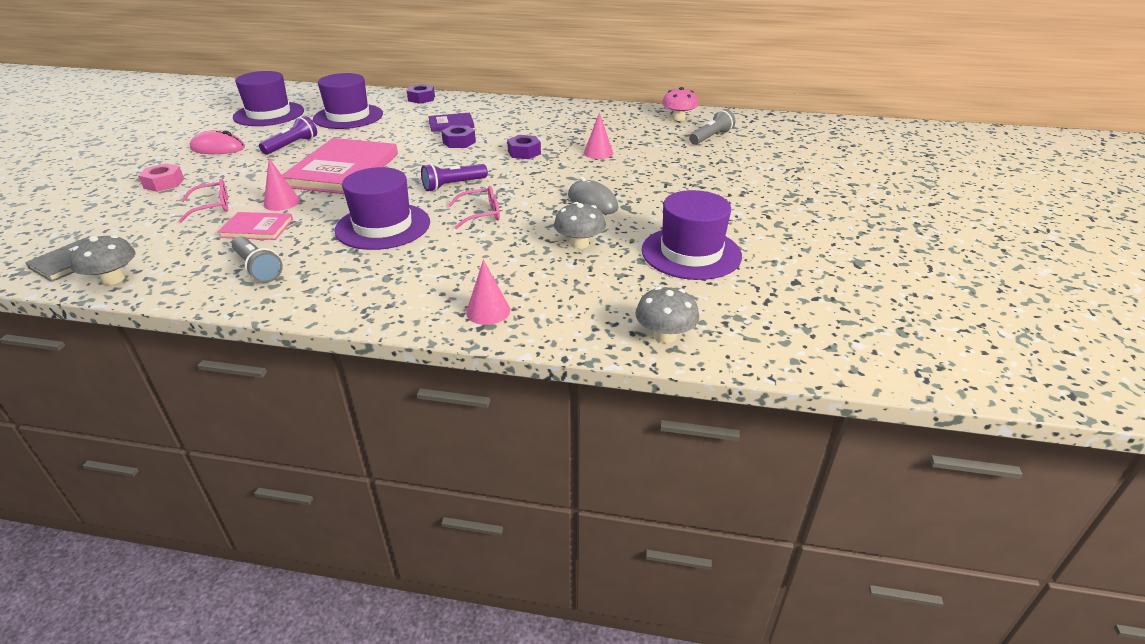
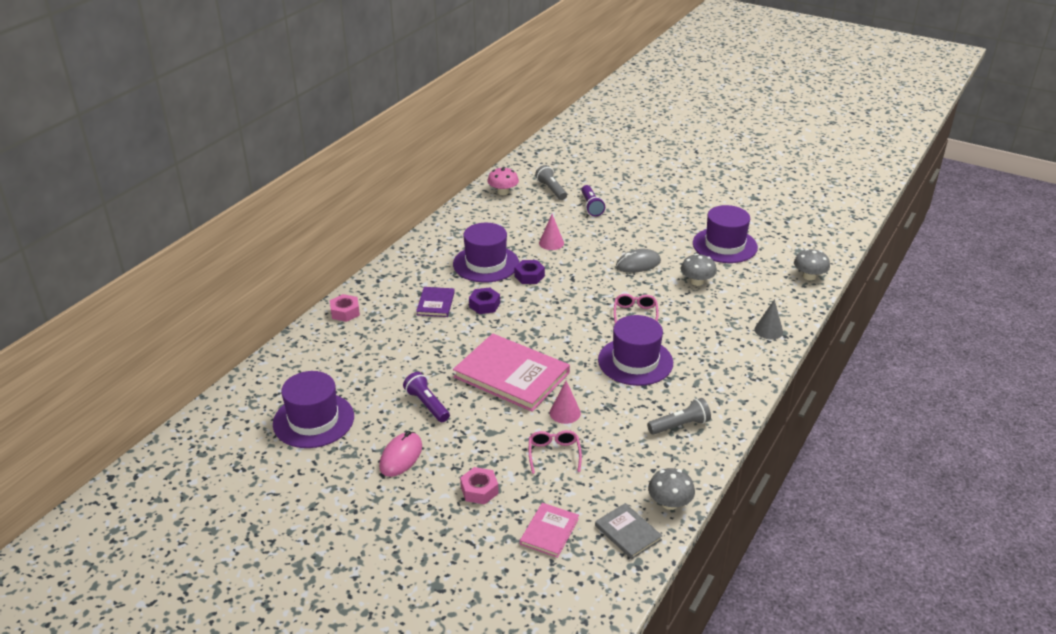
camera: 70 degrees left, 0 degrees up
(257, 228) = (610, 427): pink book -> pink book (549, 531)
(348, 116) = (366, 364): purple hat -> purple hat (486, 264)
(421, 98) = (345, 312): purple nut -> pink nut
(453, 185) = (577, 320): purple flashlight -> purple flashlight (591, 206)
(488, 311) = (768, 330): pink cone -> grey cone

